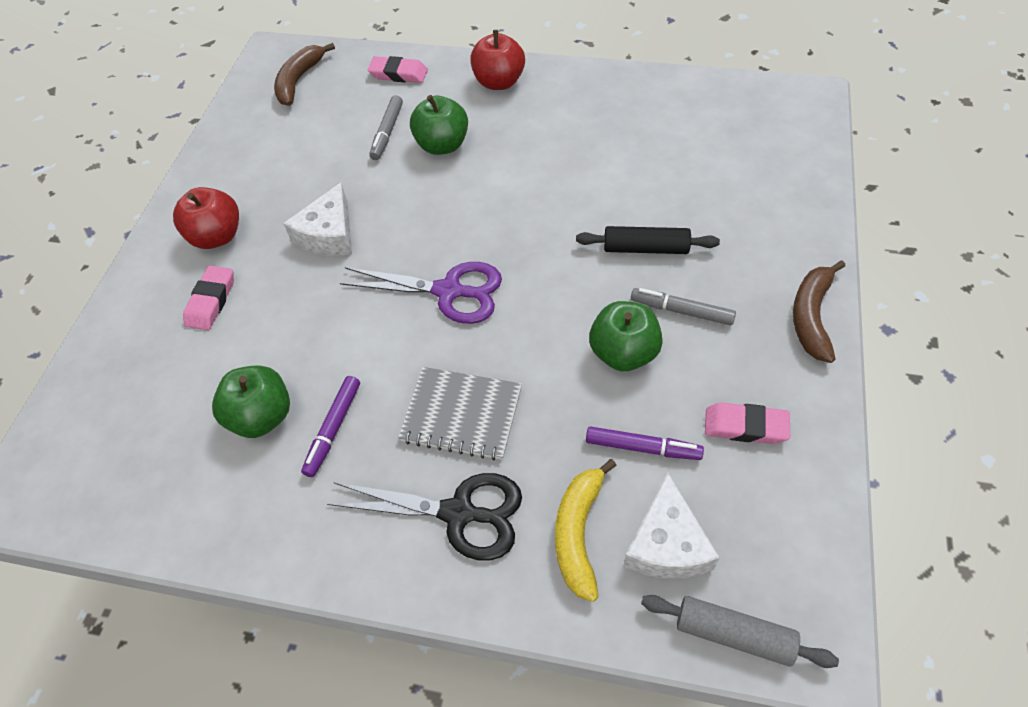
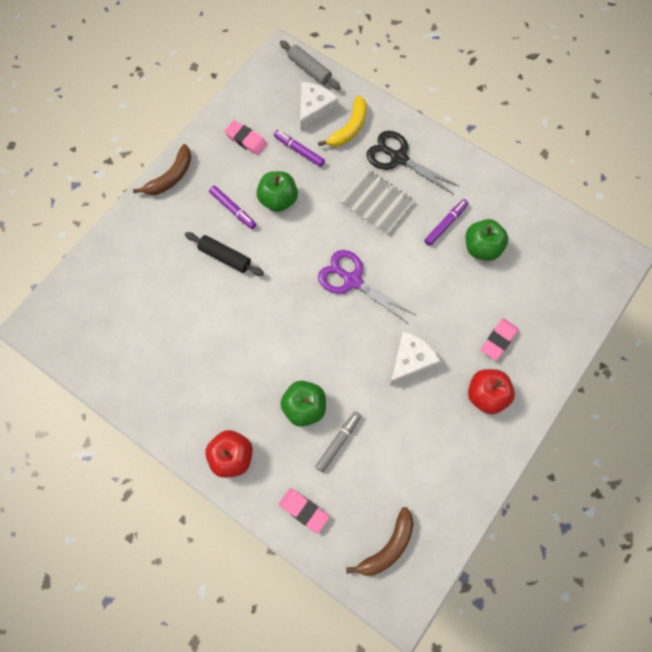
camera: 160 degrees left, 15 degrees up
(681, 311) = (233, 209): grey marker -> purple marker

